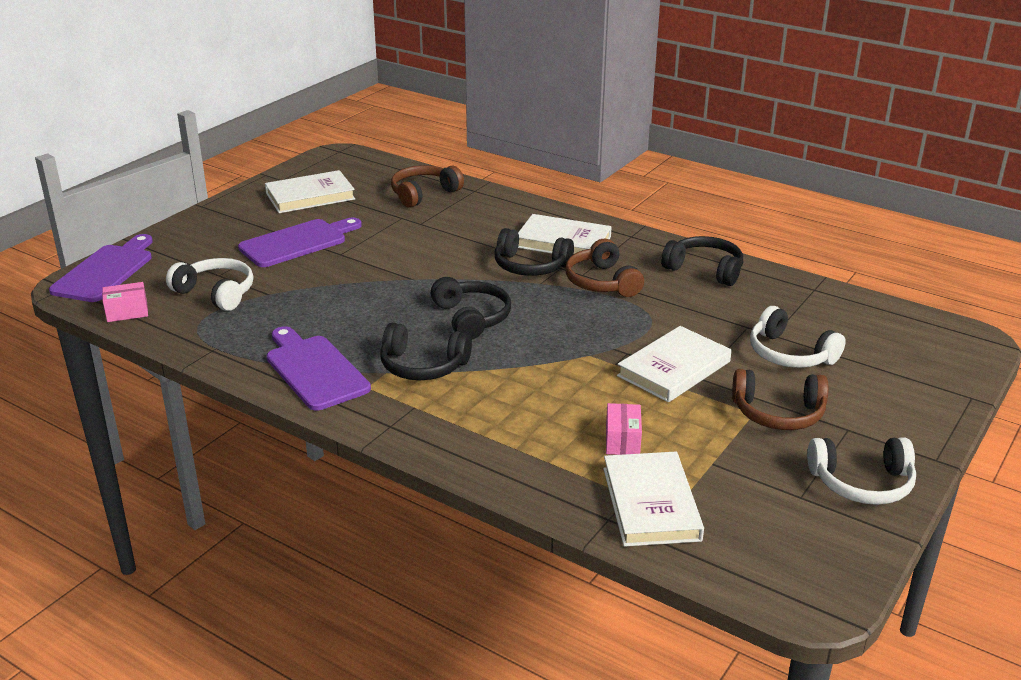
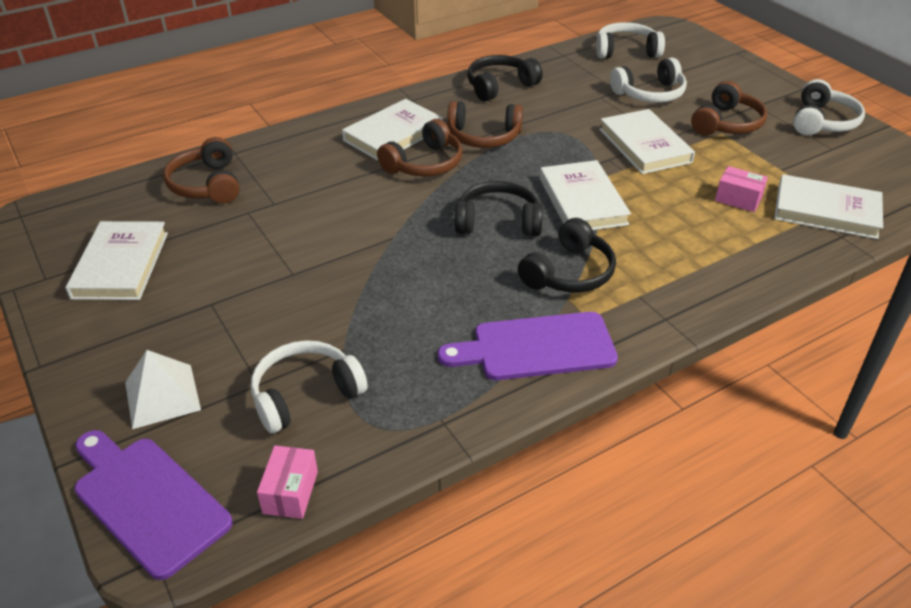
camera: 65 degrees left, 10 degrees up
(193, 248) = (162, 396): none -> white pyramid
(297, 242) = (234, 300): purple cutting board -> none
(530, 266) = (424, 164): black headphones -> brown headphones
(539, 352) = (582, 201): none -> white book
(873, 323) = (626, 51): none -> white headphones

